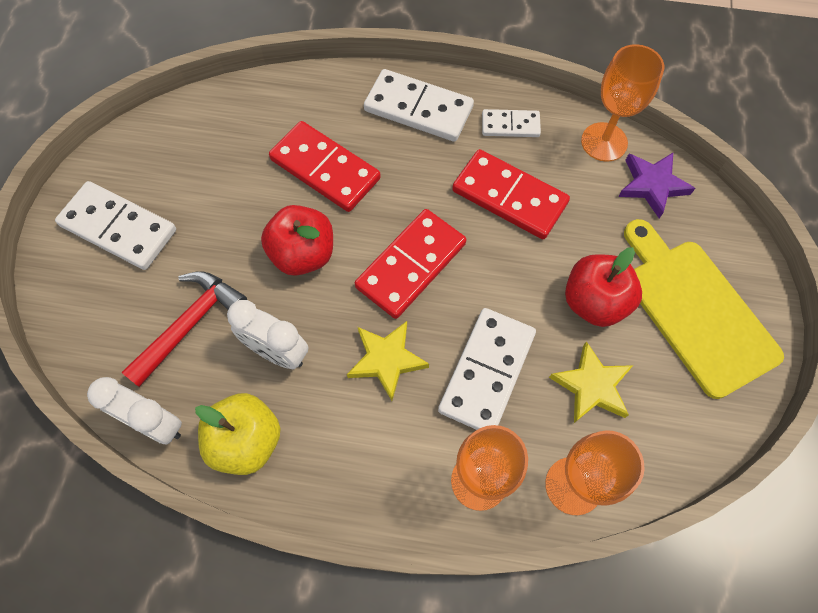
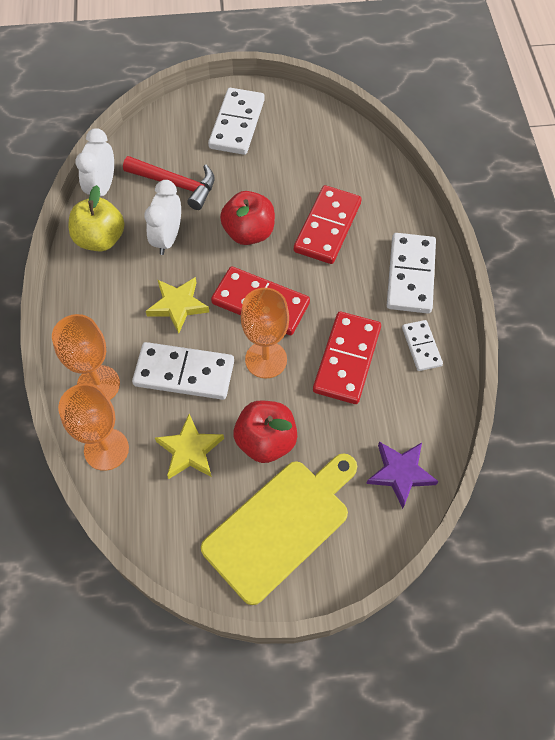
camera: 75 degrees right, 5 degrees down
(604, 142) = (433, 425): orange goblet -> orange goblet (266, 359)

